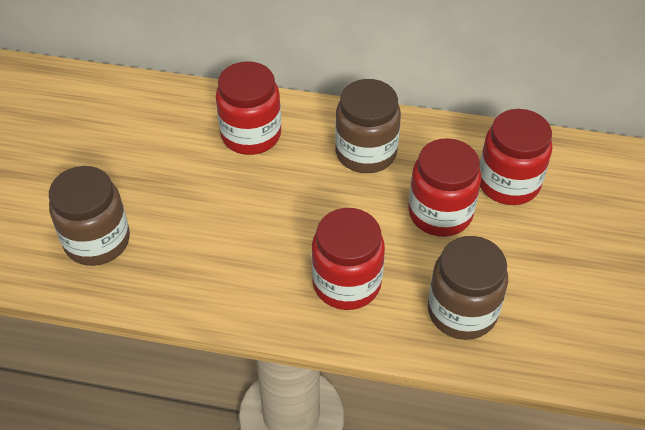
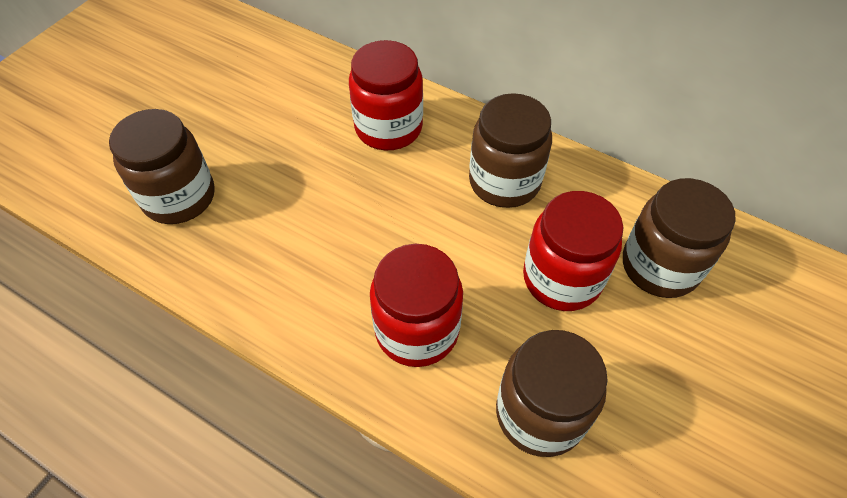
camera: 20 degrees right, 5 degrees up
(508, 183) = (660, 266): red jar -> brown jar

